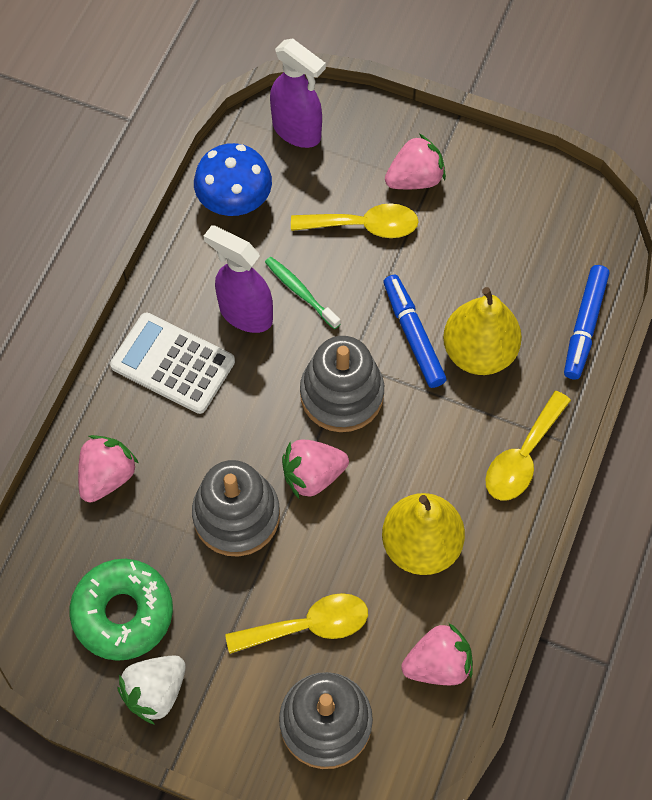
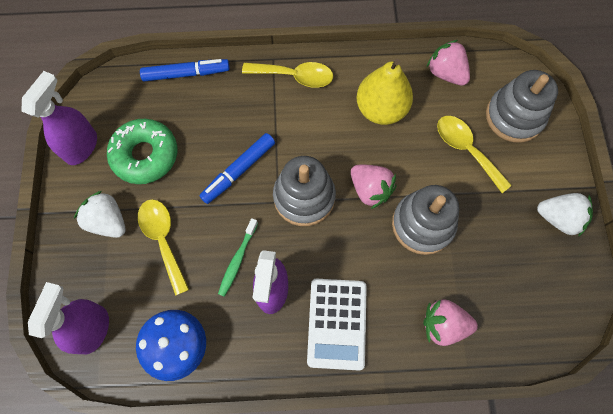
camera: 115 degrees left, 5 degrees up
(123, 613) = (526, 263): green donut -> green donut (145, 155)
(415, 179) = (108, 221): pink strawberry -> white strawberry
(478, 352) = (233, 127): yellow pear -> none
(527, 180) = (82, 146): none -> purple spray bottle

